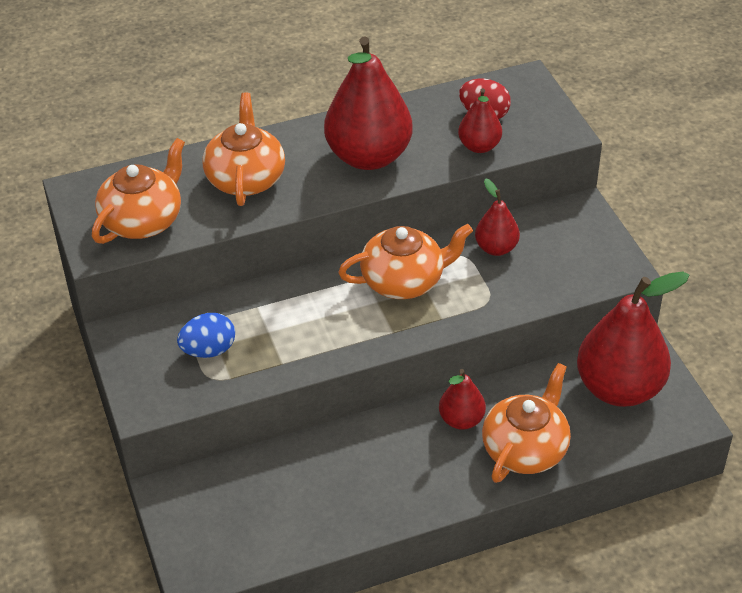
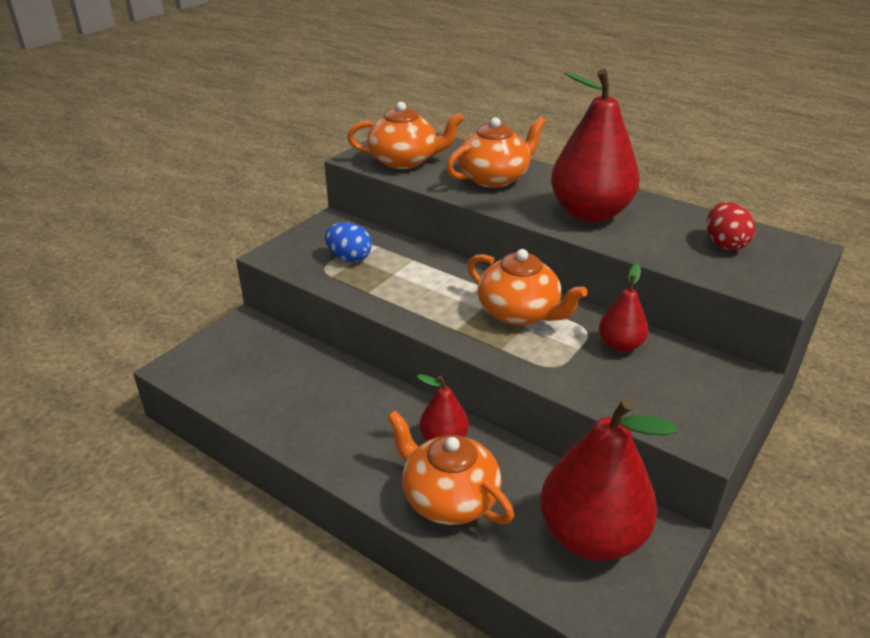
camera: 55 degrees right, 10 degrees down
(479, 146) = (683, 256): red pear -> none
(525, 449) = (448, 498): orange teapot -> orange teapot turned 135 degrees counterclockwise

